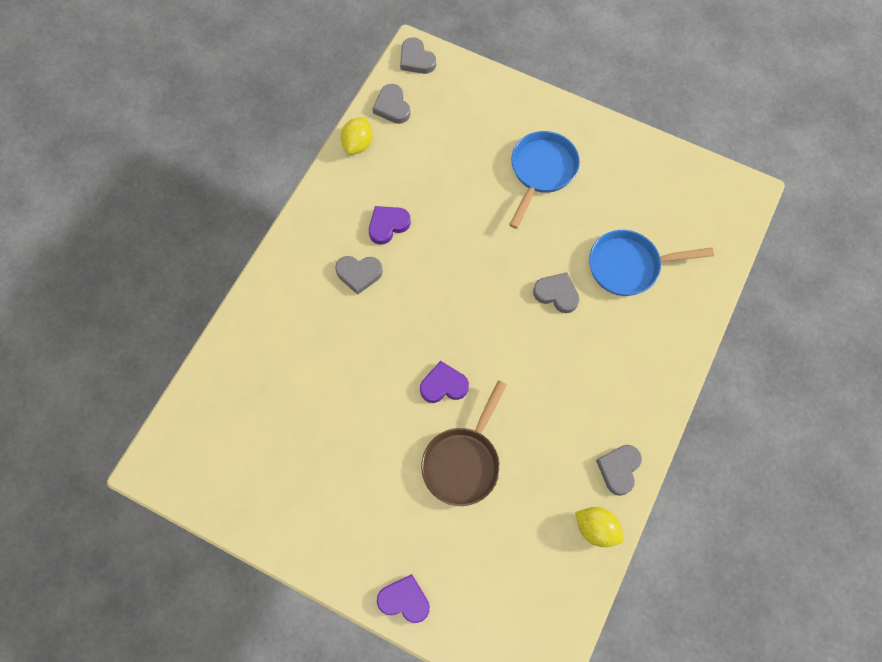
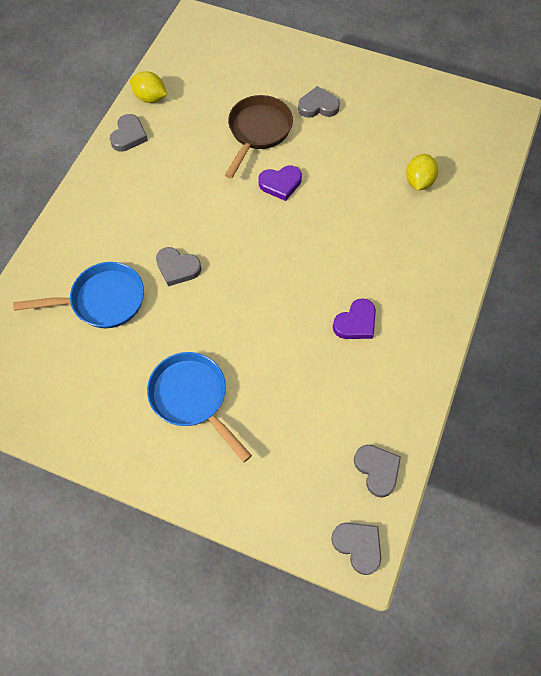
camera: 175 degrees right, 5 degrees down
(358, 144) = (408, 415): yellow lemon -> yellow lemon (418, 181)
(359, 274) = (376, 272): grey heart -> grey heart (318, 106)
(404, 600) = (294, 49): purple heart -> none
(541, 171) = (192, 398): blue pan -> blue pan turned 120 degrees clockwise

